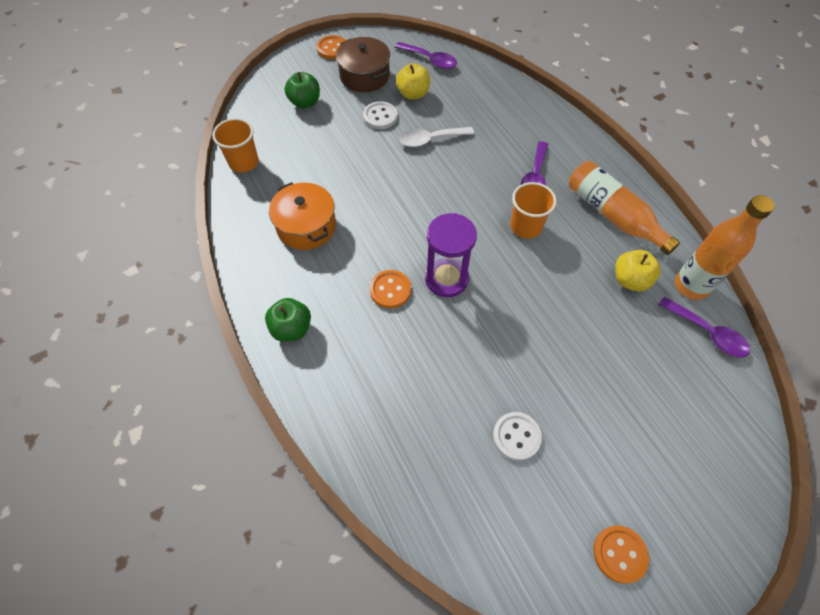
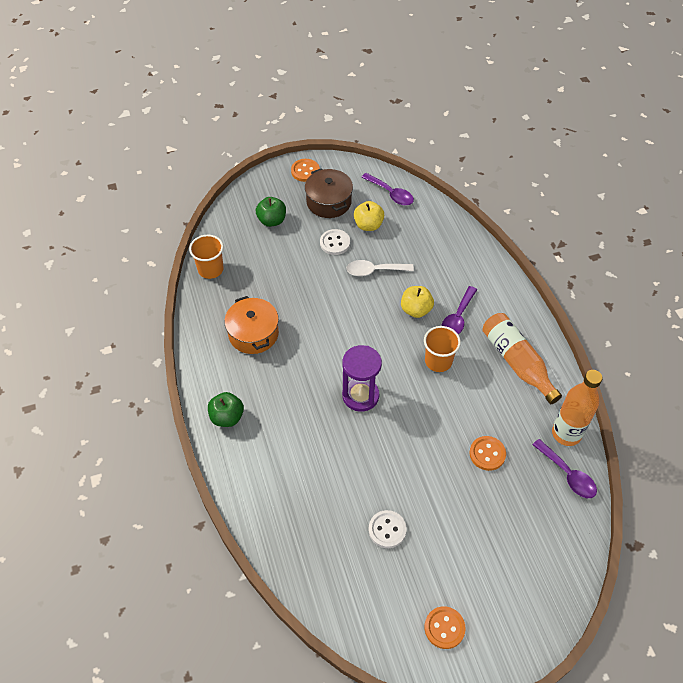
camera: 10 degrees right, 5 degrees down
(390, 290) = (312, 398): orange button -> orange button (487, 454)
(630, 280) = (515, 420): yellow apple -> yellow apple (416, 310)

